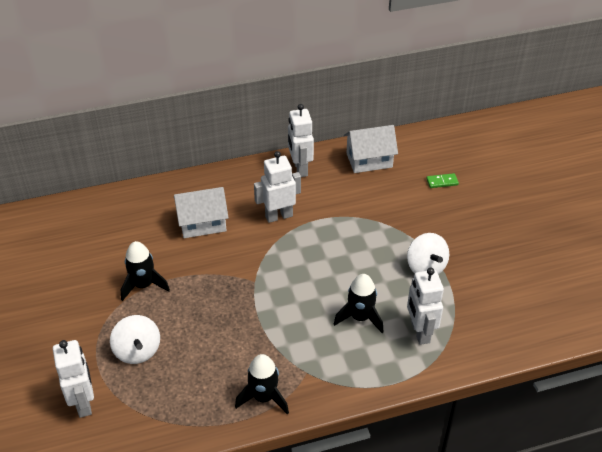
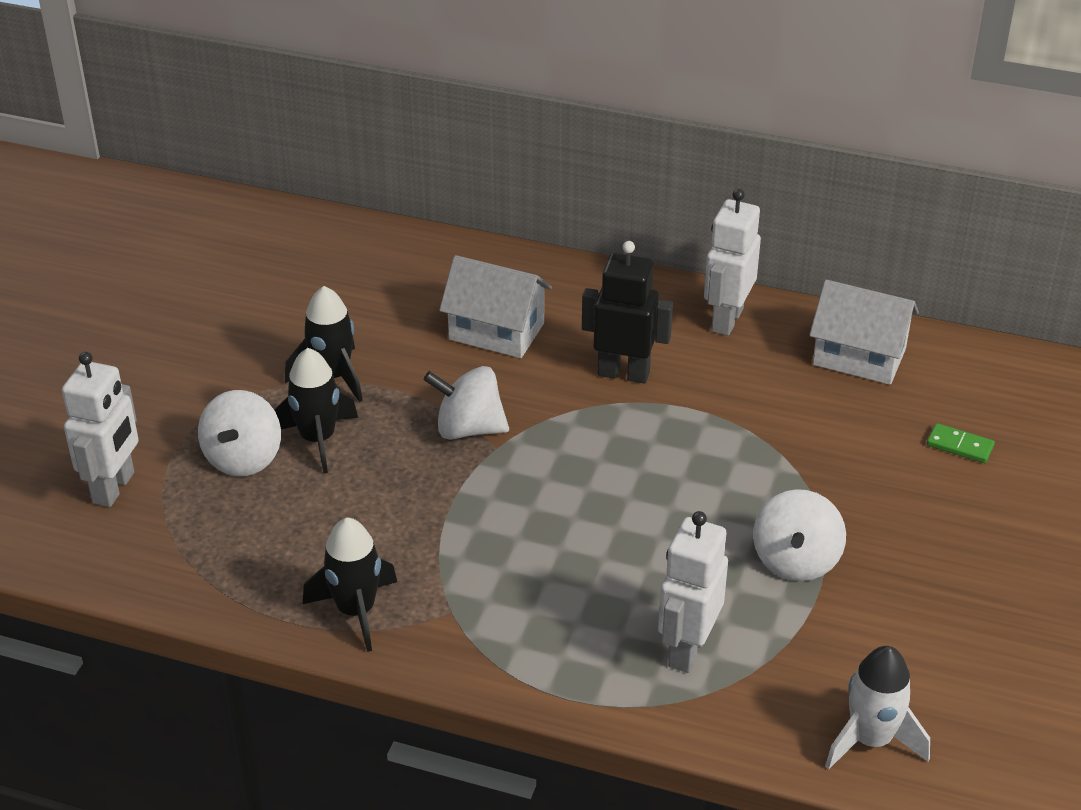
camera: 35 degrees right, 5 degrees down
(233, 278) = (468, 429): none -> white spinning top
(278, 216) = (623, 373): white robot -> black robot
(360, 317) = (610, 579): black rocket -> black rocket (318, 439)
(521, 330) = (871, 740): none -> white rocket

